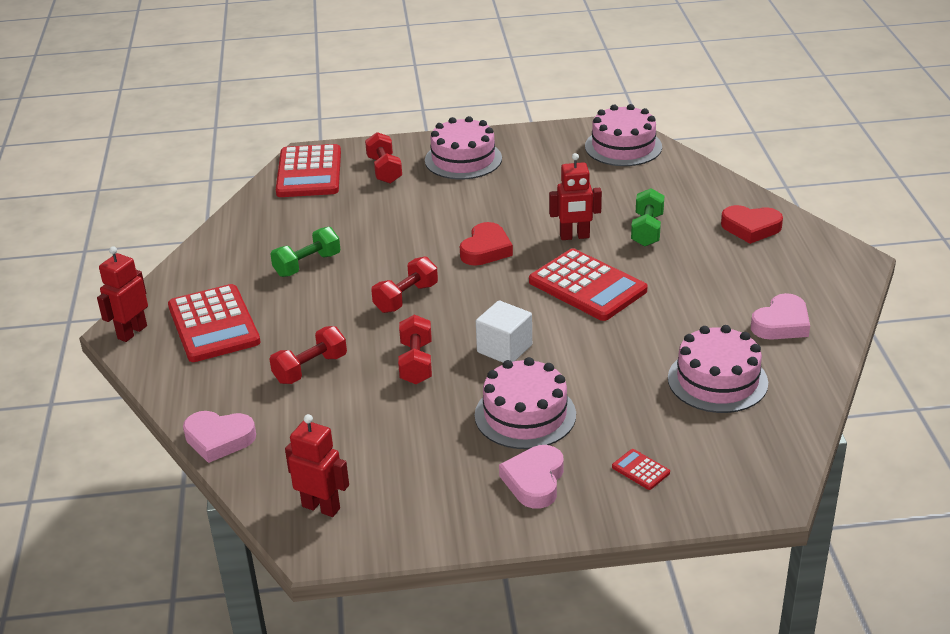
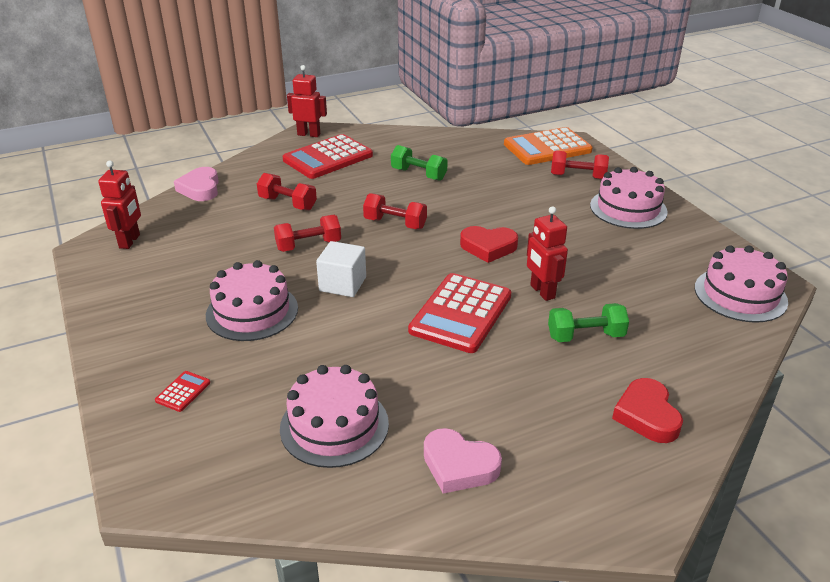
camera: 70 degrees right, 0 degrees up
(309, 172) = (547, 148): red calculator -> orange calculator
(384, 170) = (577, 176): red dumbbell -> red dumbbell turned 45 degrees clockwise
(534, 481) = (164, 332): pink heart -> none

